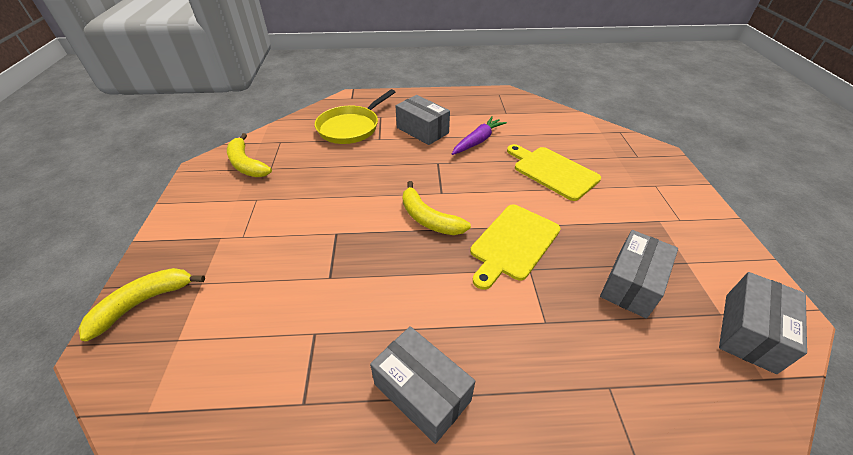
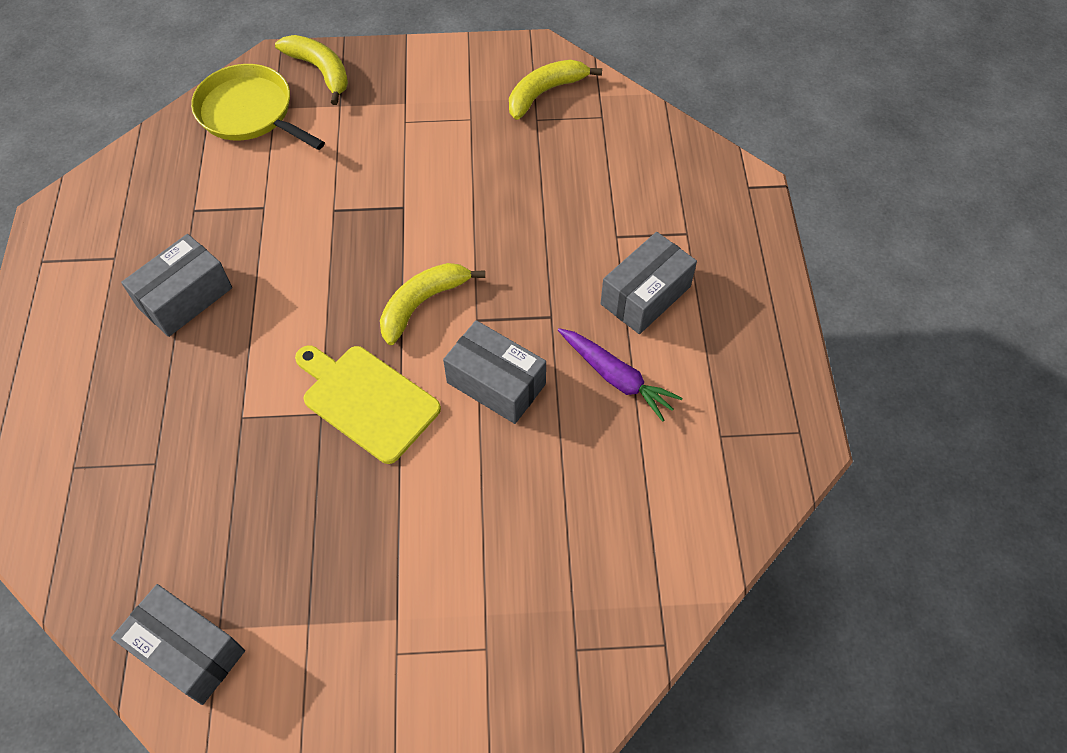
camera: 90 degrees right, 15 degrees up
(350, 127) = (647, 196): yellow pan -> yellow pan (249, 112)
(553, 171) = (527, 484): yellow cutting board -> none
(631, 284) = (281, 531): grey box -> grey box (496, 383)

